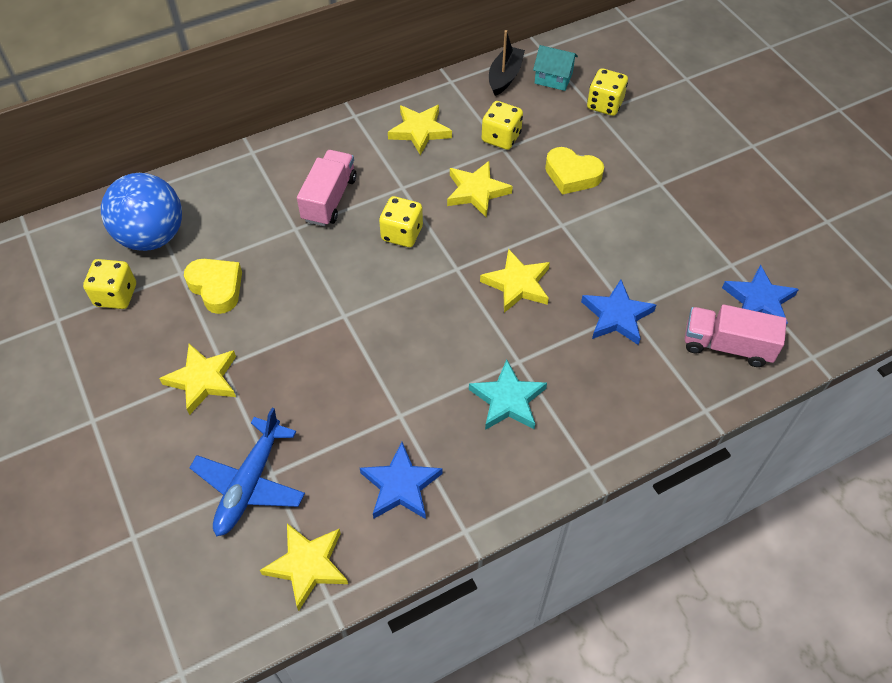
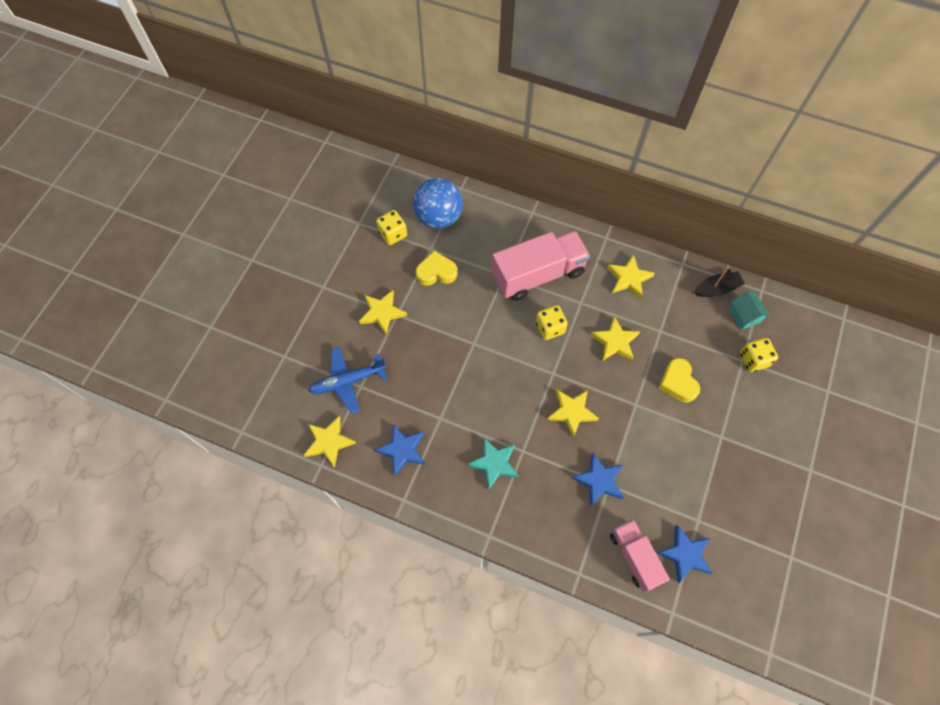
camera: 50 degrees right, 10 degrees up
(216, 288) = (436, 272): yellow heart -> yellow heart turned 105 degrees counterclockwise
(329, 199) = (538, 275): pink truck -> pink truck, size x1.65
(501, 138) = (667, 323): yellow dice -> none

